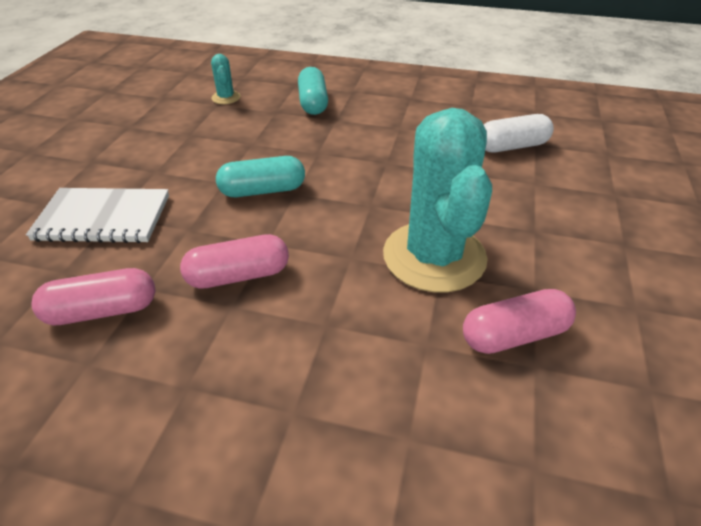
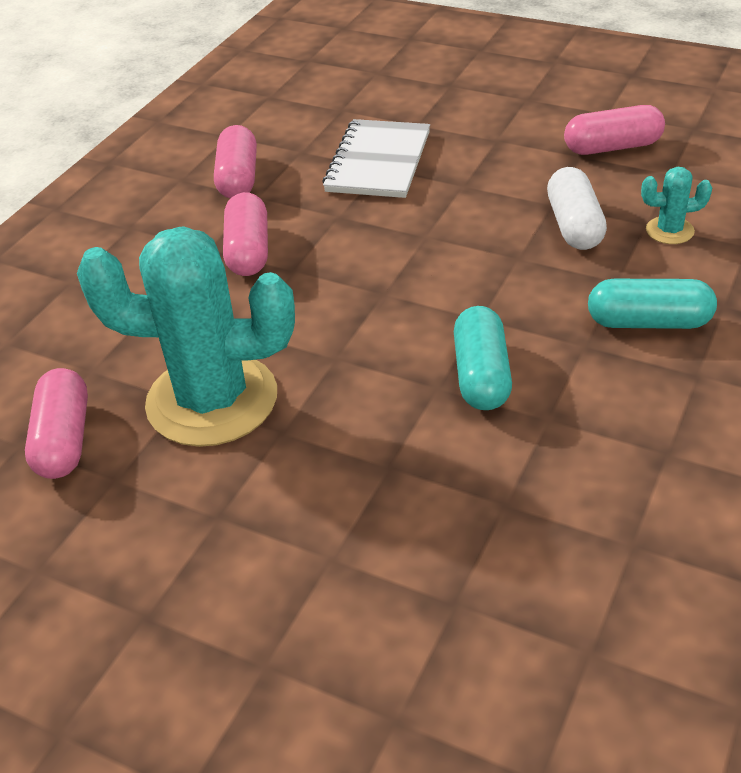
camera: 105 degrees right, 0 degrees up
(122, 116) = (612, 147): none -> pink capsule
(262, 190) = (397, 267): turquoise capsule -> turquoise capsule (481, 375)
(512, 146) = (454, 562): white capsule -> white capsule (574, 225)

